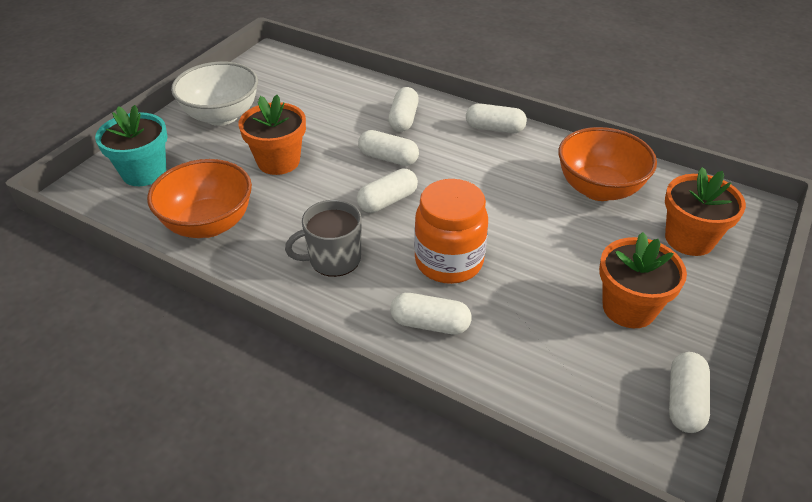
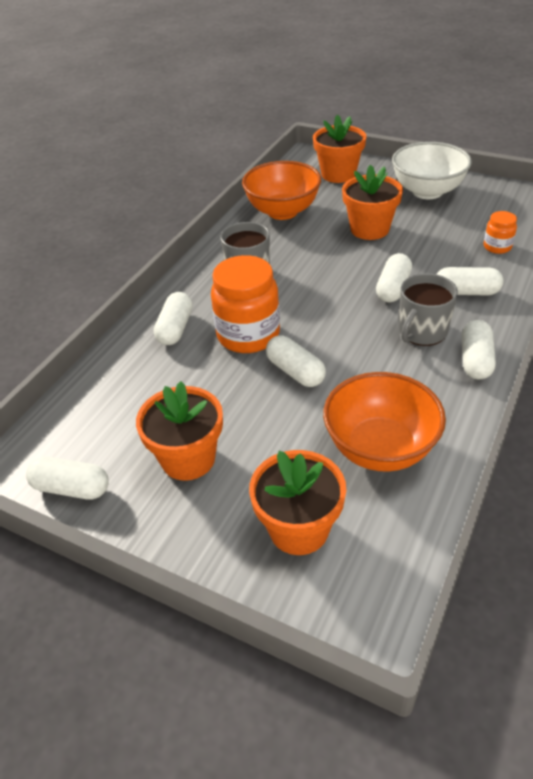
camera: 90 degrees right, 0 degrees up
(144, 172) = (338, 174): turquoise flower pot -> orange flower pot
(339, 93) = (497, 247): none -> orange jar
(387, 201) = (327, 293): white capsule -> white capsule (295, 371)
(455, 150) = (422, 331): none -> grey mug

